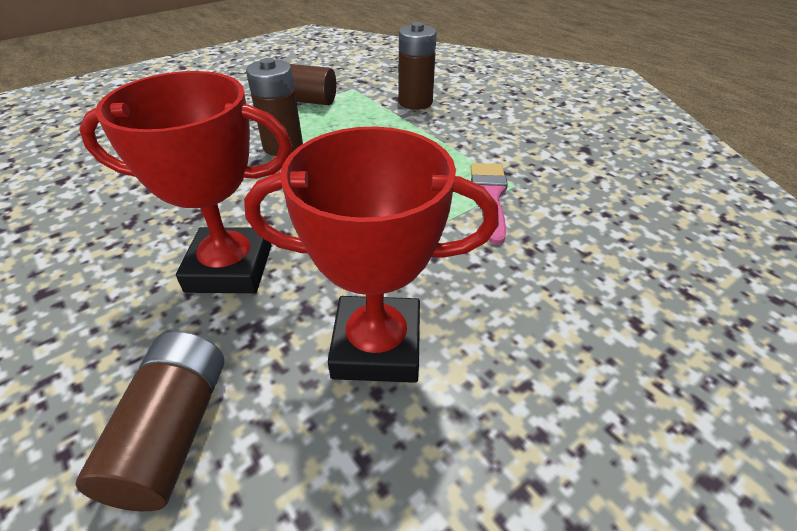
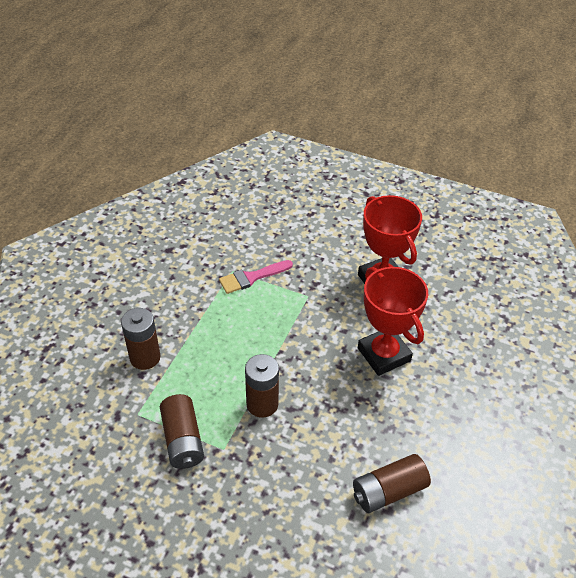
camera: 120 degrees left, 5 degrees up
(173, 432) = (460, 318): brown battery -> brown battery (388, 491)

